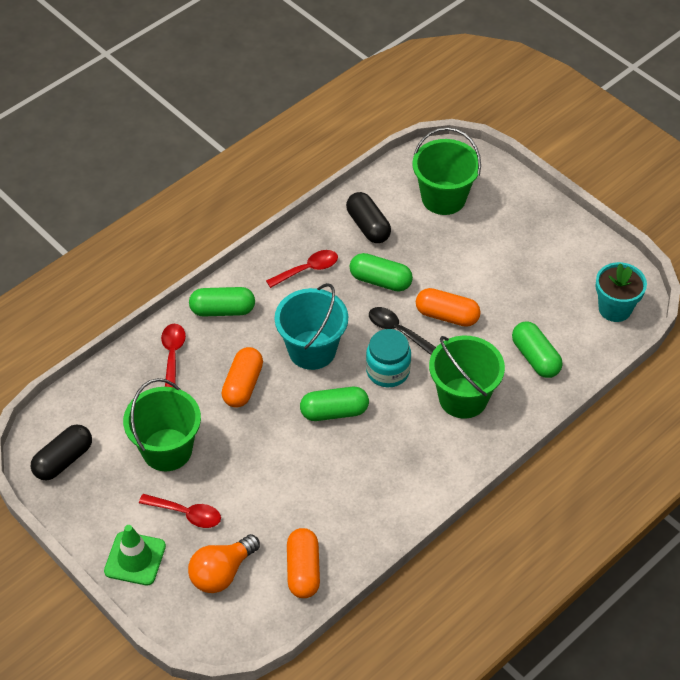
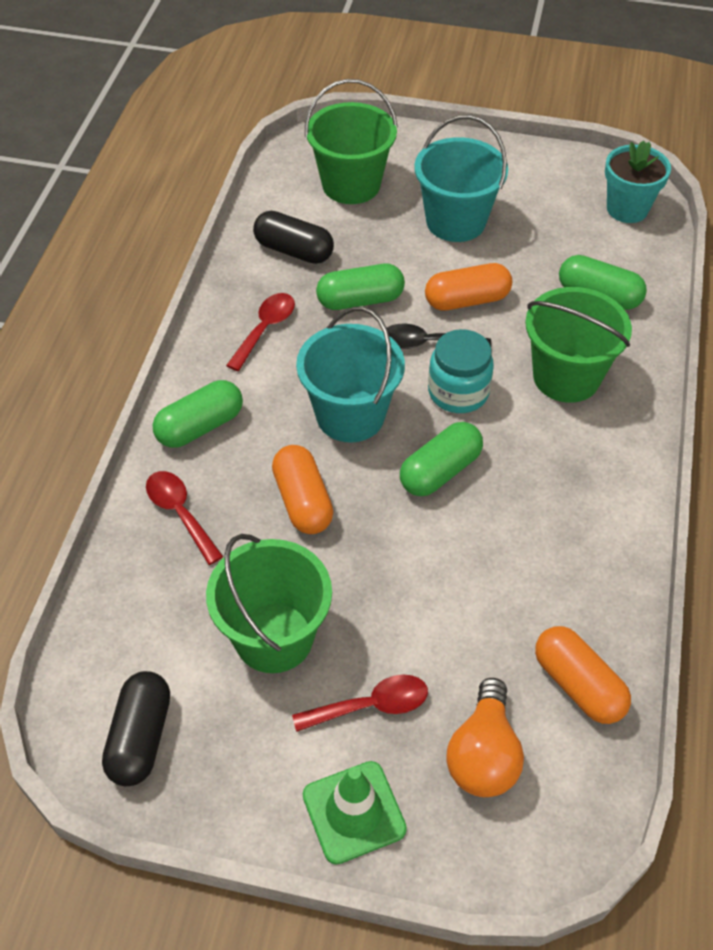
camera: 35 degrees left, 0 degrees up
(489, 258) = (456, 221): none -> turquoise bucket

